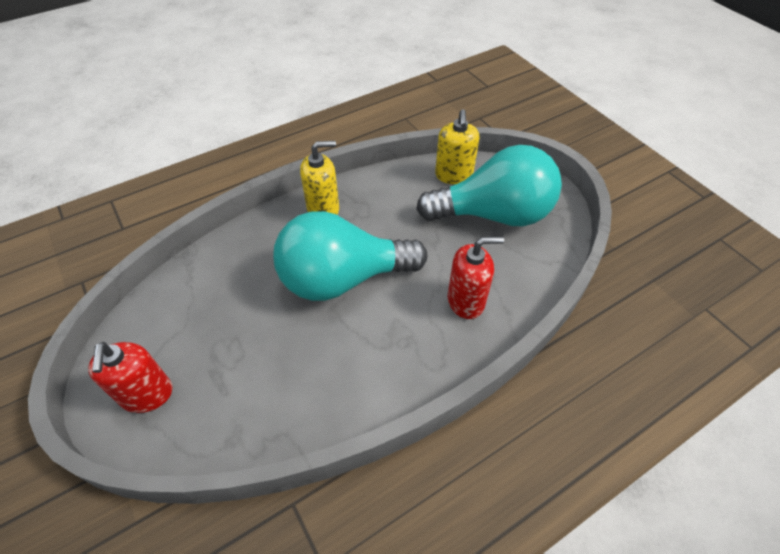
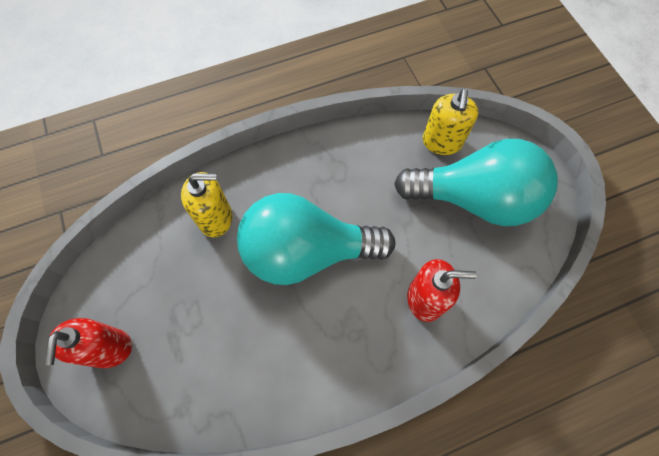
camera: 10 degrees right, 15 degrees up
(323, 209) = (299, 165): yellow soap dispenser -> yellow soap dispenser (216, 218)

